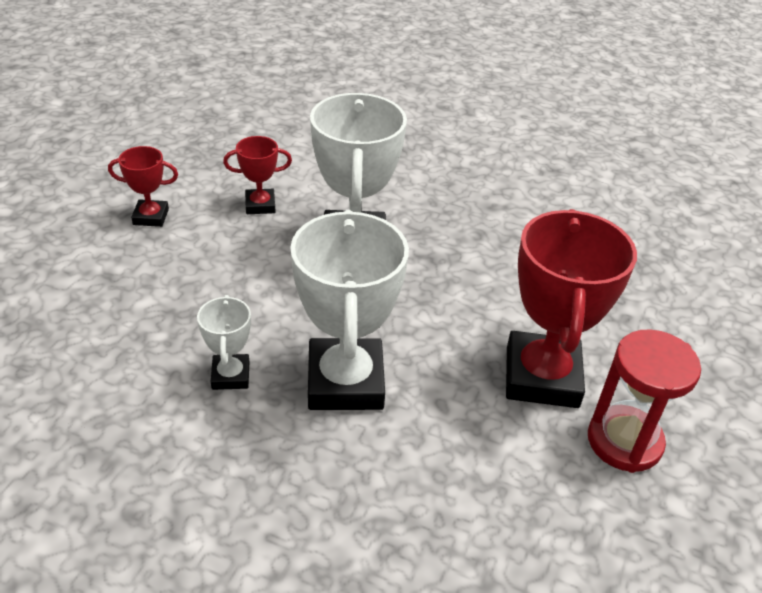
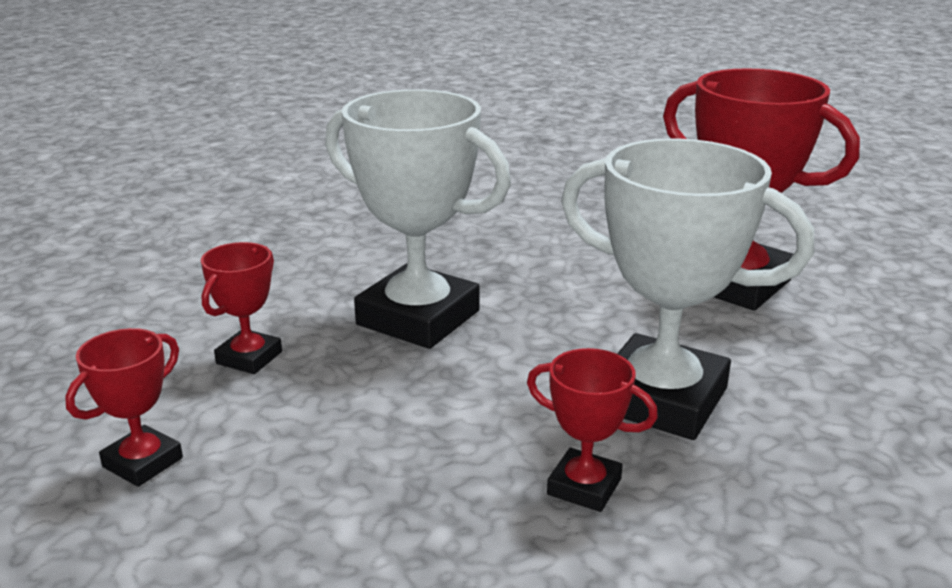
camera: 55 degrees left, 15 degrees down
(230, 375) = (584, 487): white trophy -> red trophy
(624, 441) = (845, 275): red hourglass -> none

